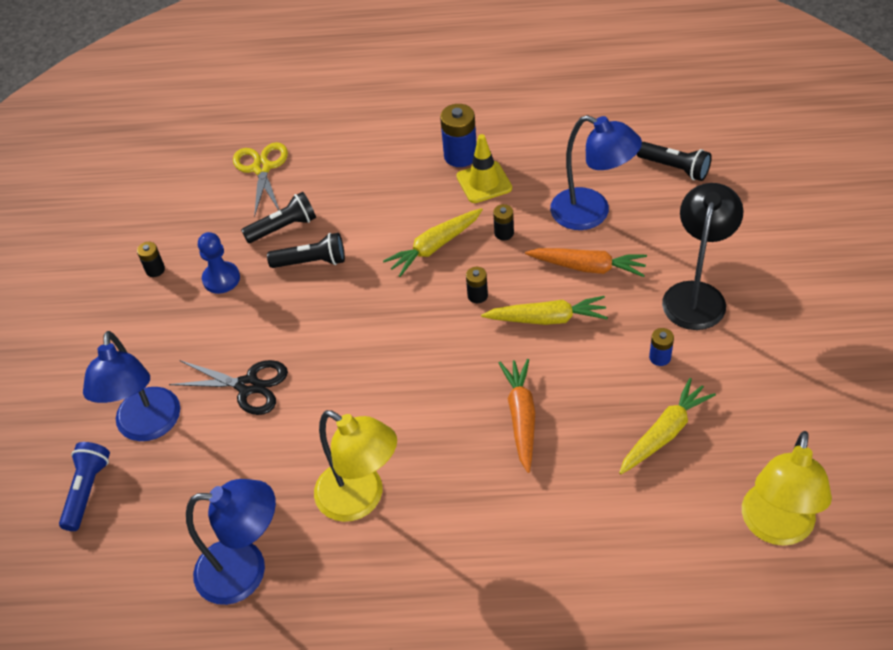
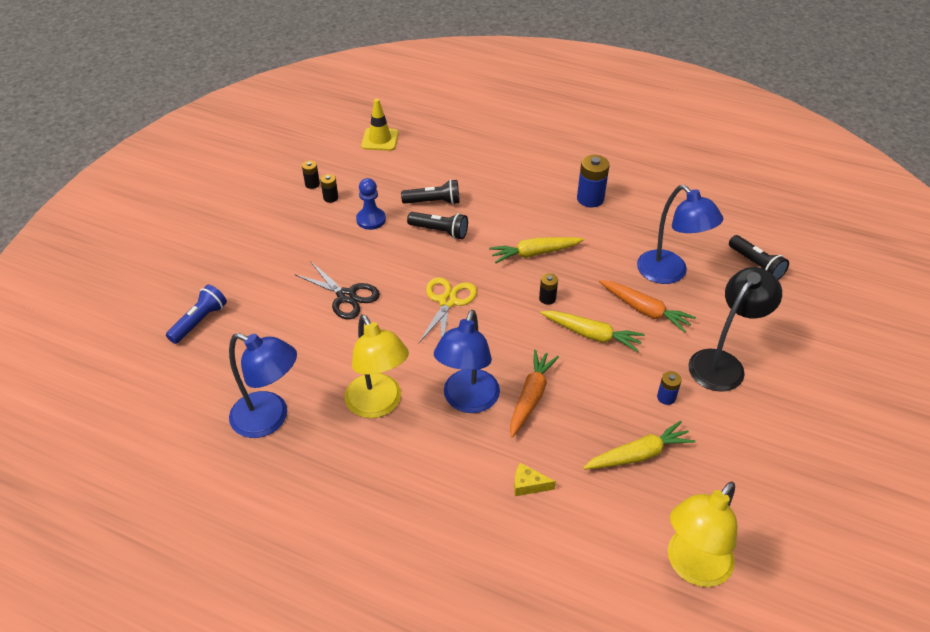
camera: 20 degrees right, 5 degrees down
(148, 427) = (264, 296): blue lamp -> blue lamp (468, 401)
(262, 168) = (442, 158): yellow scissors -> yellow scissors (448, 301)
(484, 182) = (597, 223): yellow traffic cone -> yellow traffic cone (380, 139)
(504, 233) = (592, 263): black battery -> black battery (312, 184)
(571, 516) = (528, 485): none -> yellow cheese

